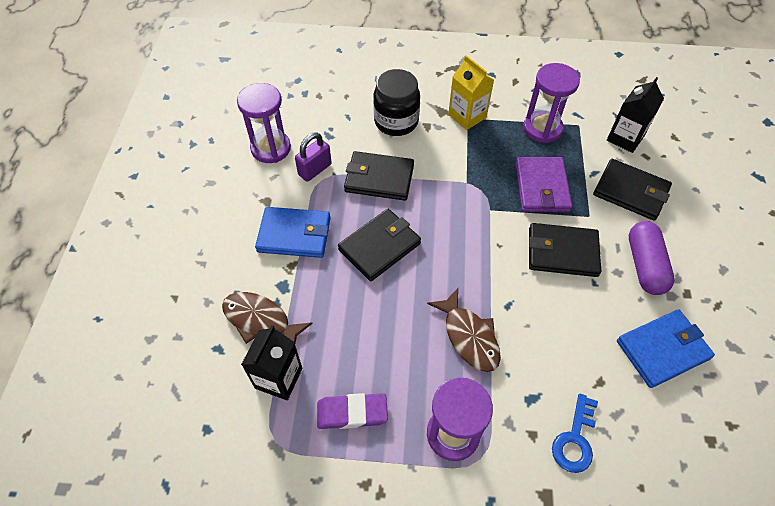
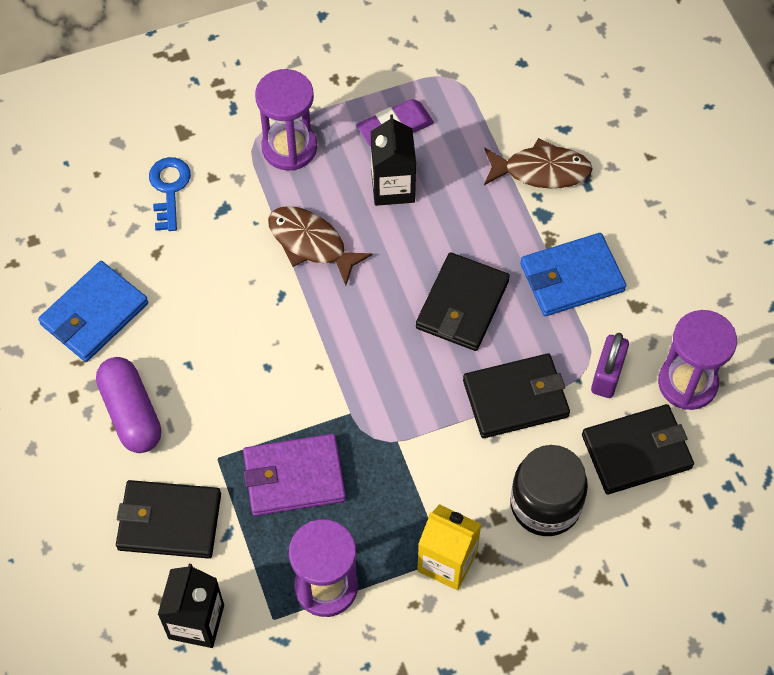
camera: 155 degrees right, 5 degrees up
(279, 378) = (485, 128): black carton -> black carton (393, 187)
(541, 187) = (294, 477): purple wallet -> purple wallet turned 75 degrees counterclockwise
(562, 252) = (238, 389): black wallet -> black wallet (637, 451)

